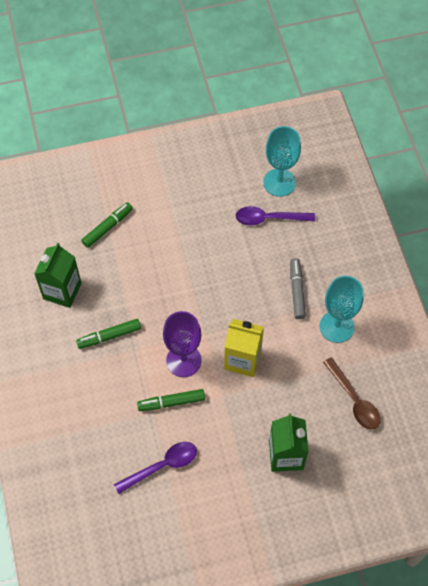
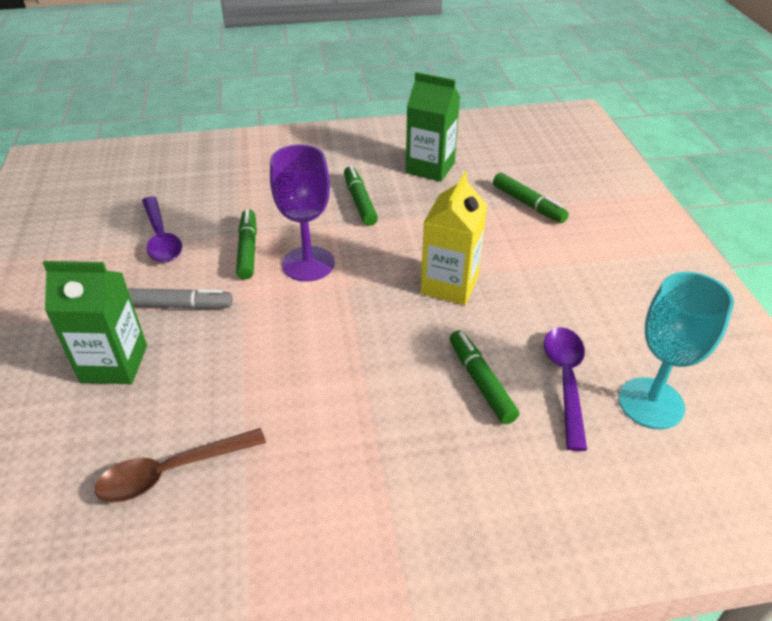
camera: 95 degrees right, 20 degrees down
(242, 360) = (293, 325): yellow carton -> yellow carton (449, 285)
(275, 258) = (481, 381): none -> green marker
(297, 291) = (412, 407): grey marker -> grey marker (180, 306)
(336, 326) = (329, 461): turquoise goblet -> none

